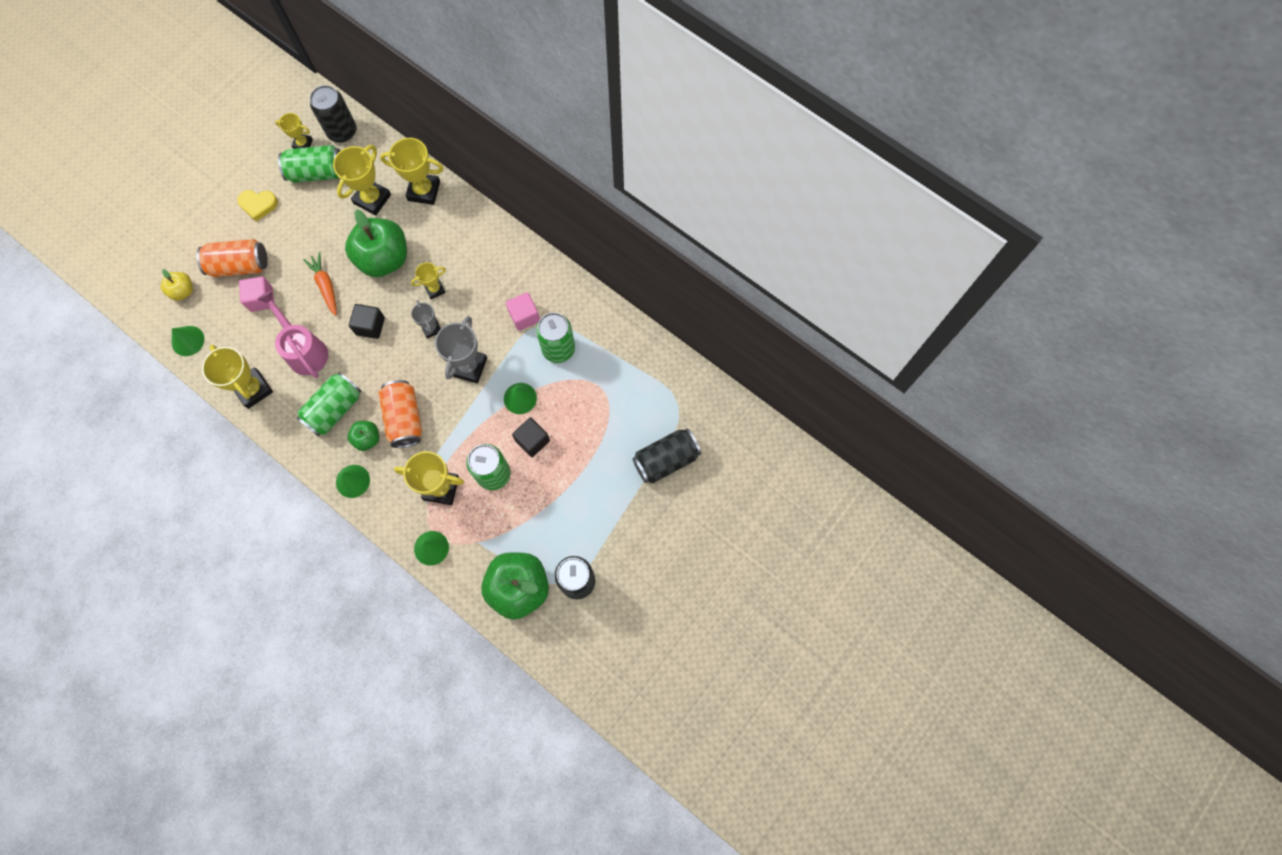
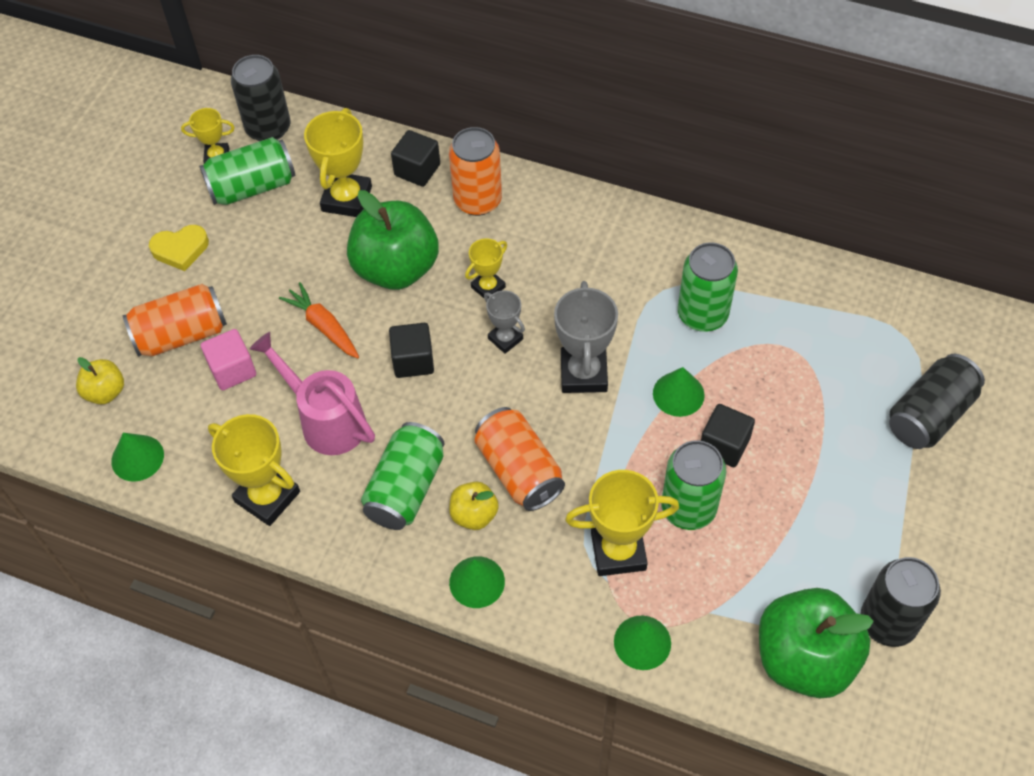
camera: 15 degrees left, 15 degrees down
(367, 438) = (474, 515): green apple -> yellow apple
(424, 191) = (417, 170): yellow trophy -> black cube
(453, 225) = (477, 200): none -> orange can
(524, 316) = (633, 287): pink cube -> none

